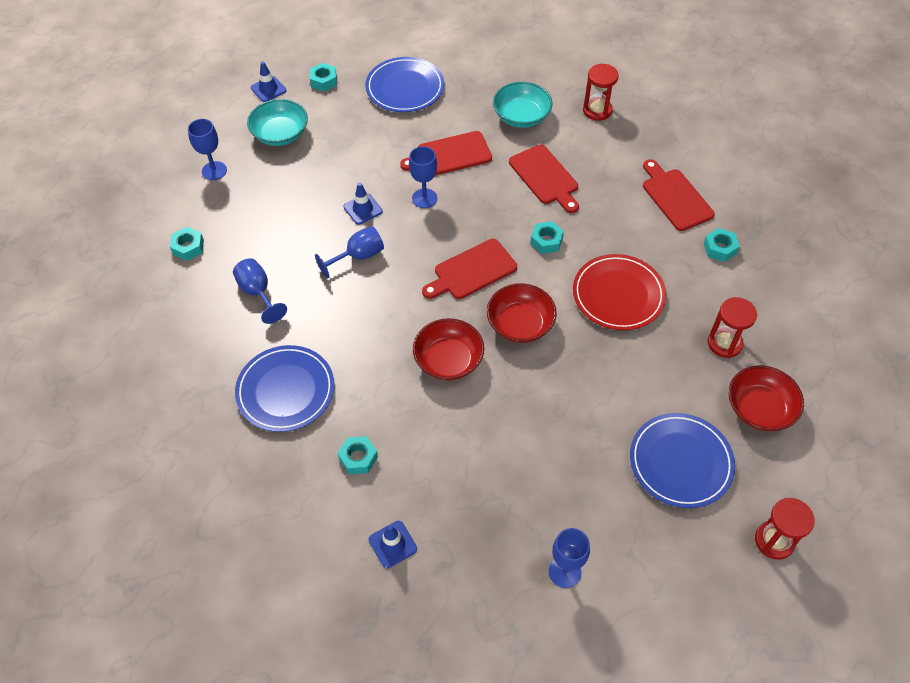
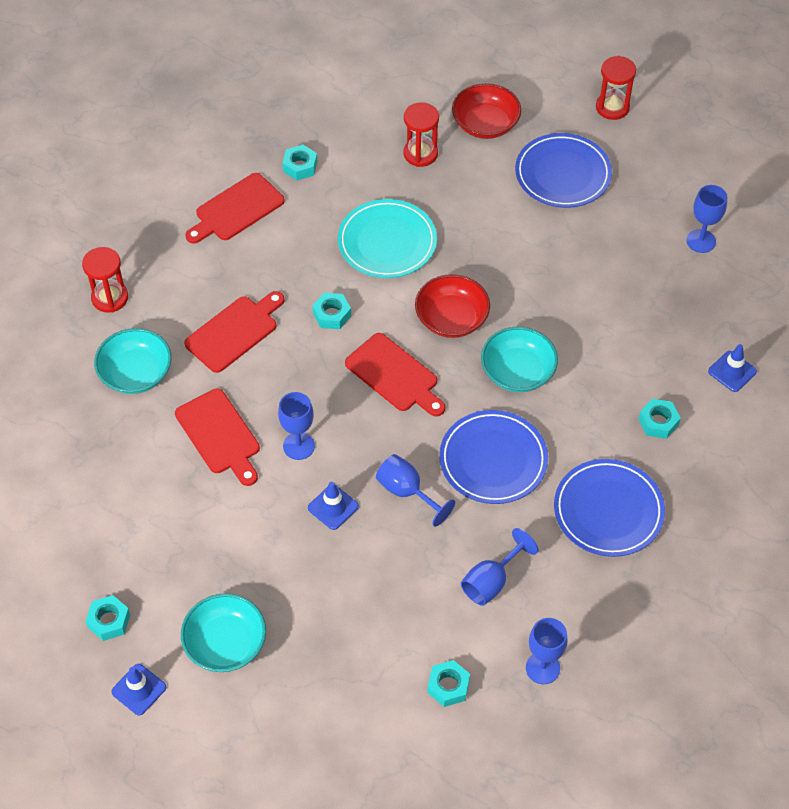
camera: 105 degrees left, 0 degrees up
(214, 171) = (312, 704): blue goblet -> blue goblet (542, 668)
(405, 88) = (106, 515): blue plate -> blue plate (493, 460)
(448, 360) = (517, 372): red bowl -> turquoise bowl
(618, 295) = (387, 242): red plate -> turquoise plate

